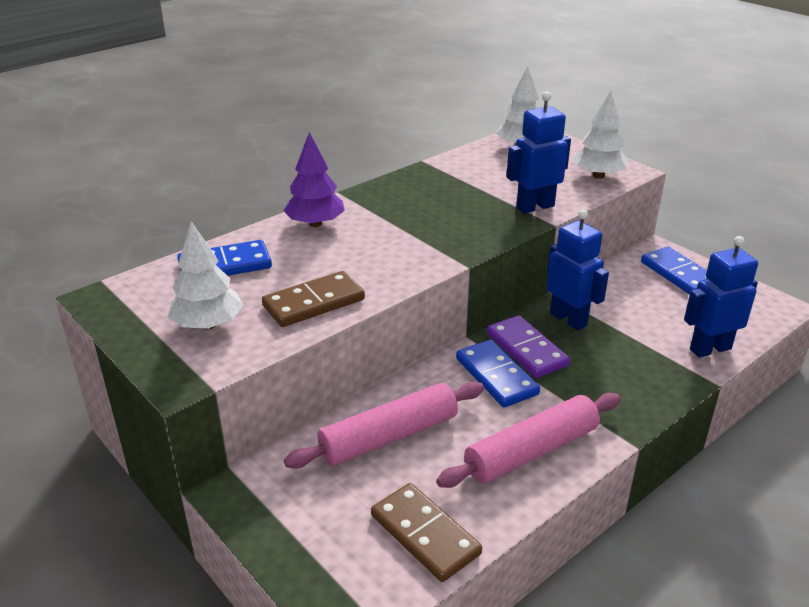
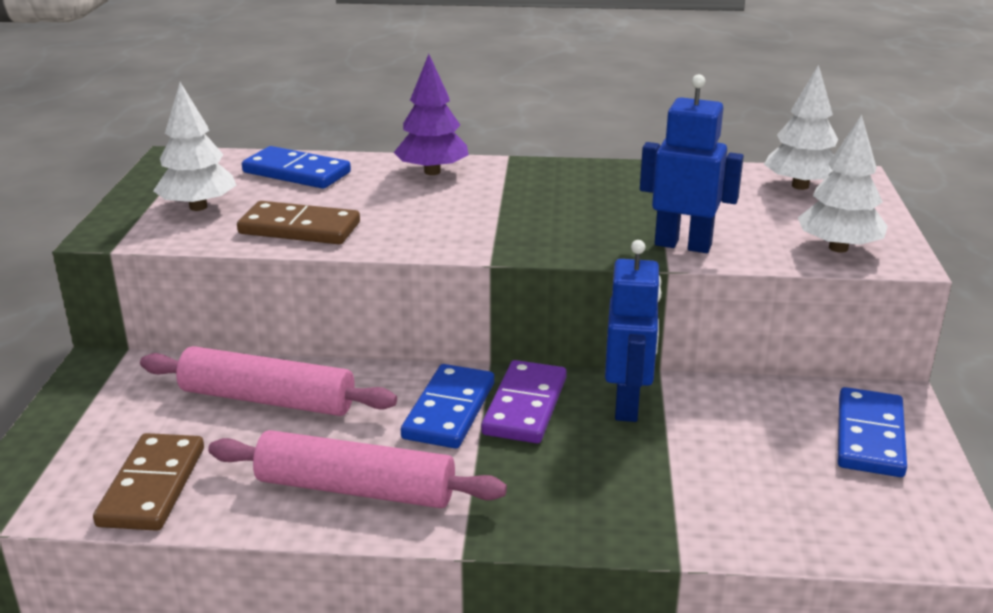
camera: 45 degrees right, 5 degrees down
(710, 349) = (746, 528): blue robot -> none

